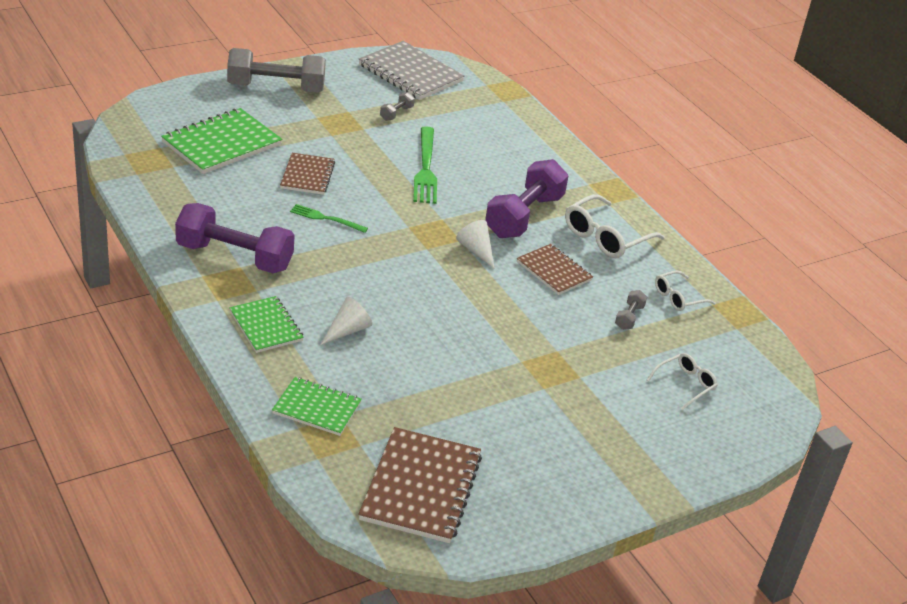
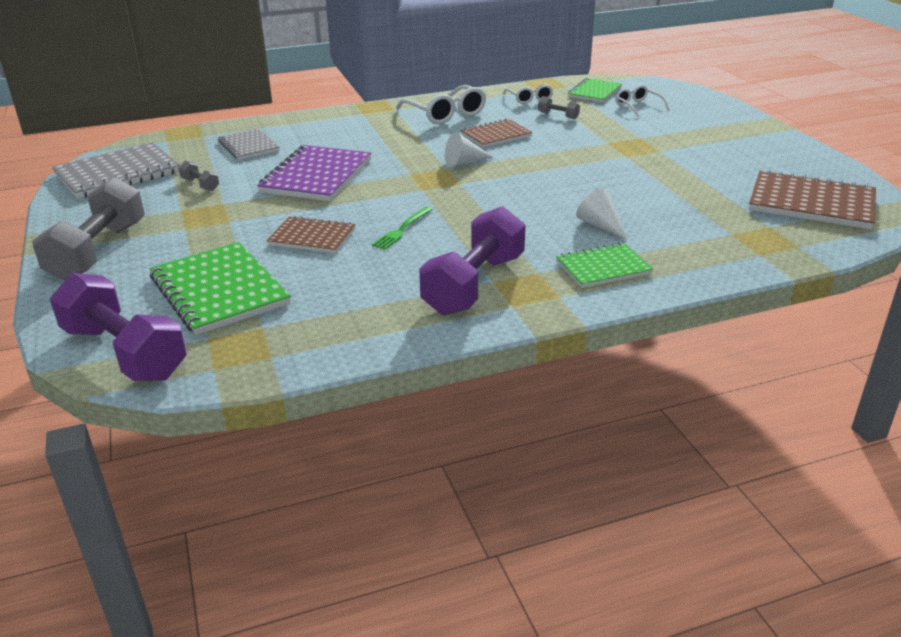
camera: 75 degrees left, 5 degrees down
(317, 408) = (727, 244): green notebook -> green notebook (594, 92)
(425, 168) = (316, 176): green fork -> purple notebook
(484, 127) = (248, 146): none -> grey notebook
(524, 216) = (410, 140): purple dumbbell -> purple dumbbell (124, 353)

